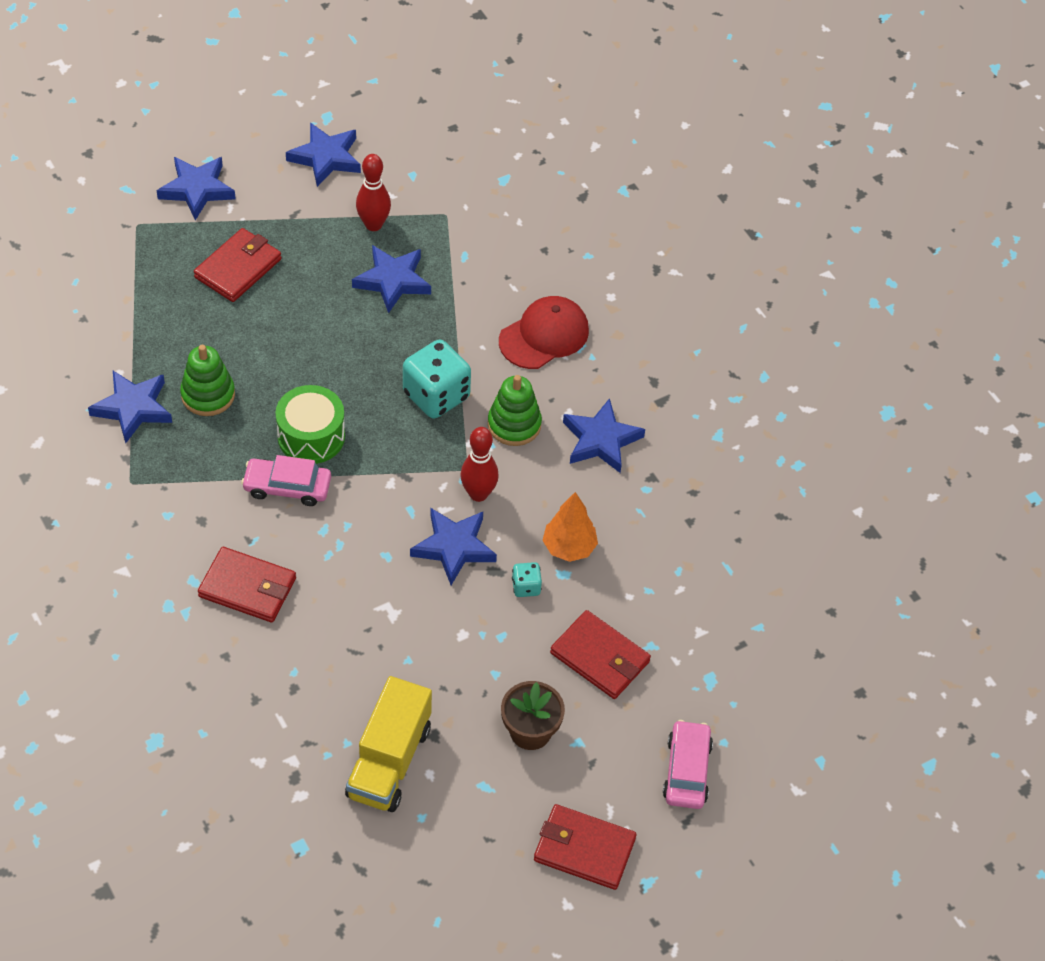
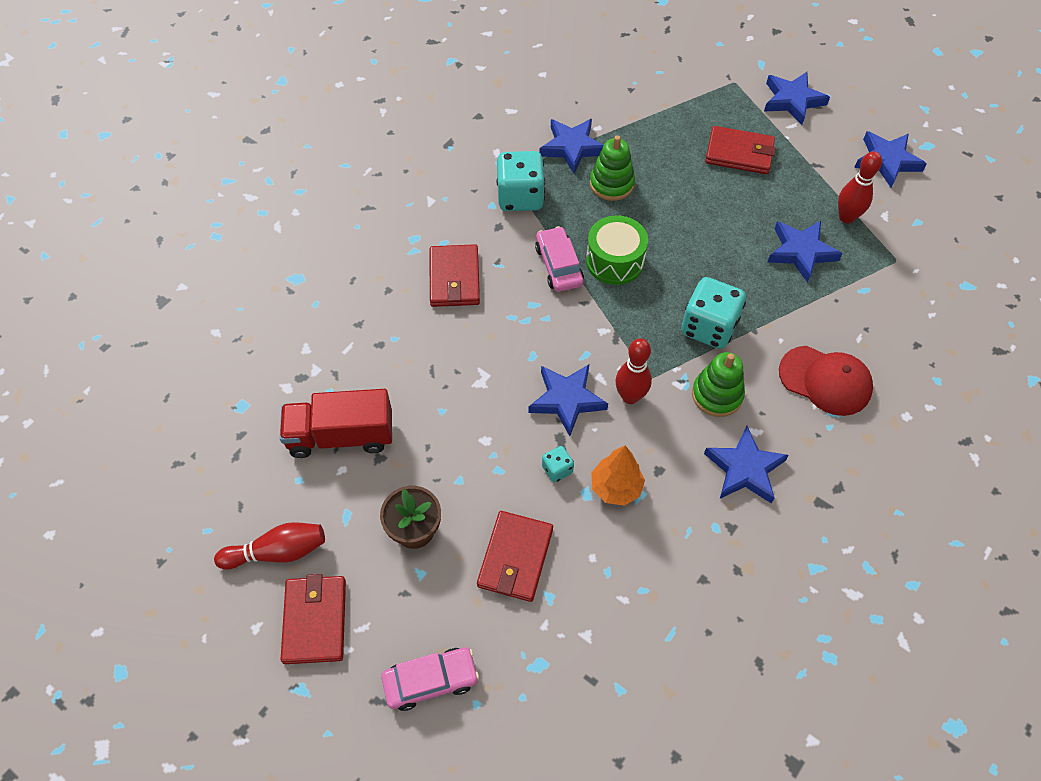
camera: 70 degrees right, 5 degrees up
(173, 484) = (520, 197): none -> turquoise dice
(389, 761) = (341, 436): yellow truck -> red truck
(494, 861) = (277, 552): none -> red bowling pin

